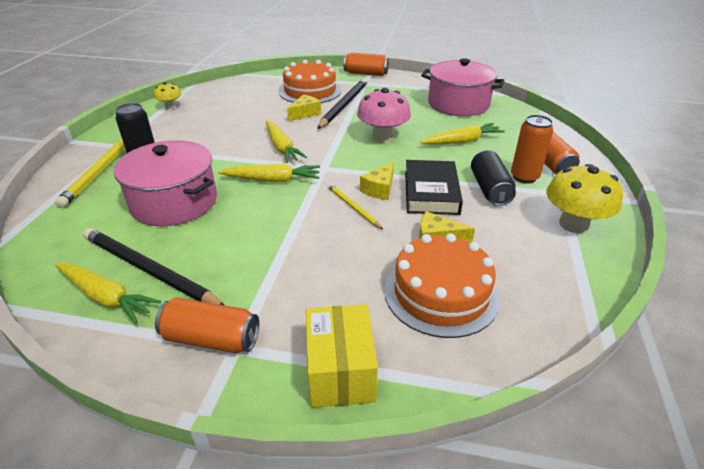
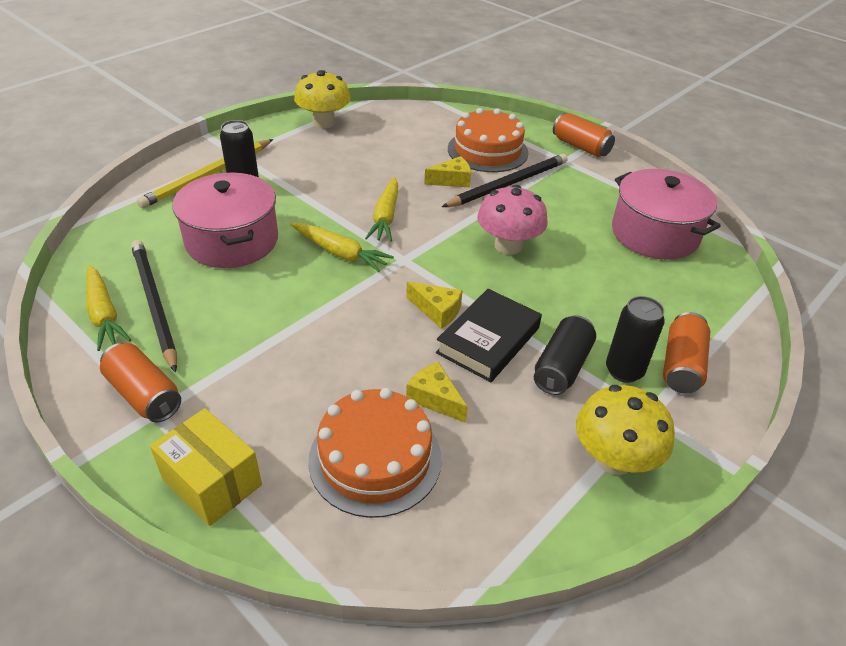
camera: 30 degrees right, 5 degrees up
(170, 107) = (324, 122): yellow mushroom -> yellow mushroom, size x1.80
(340, 371) = (212, 482): yellow box -> yellow box turned 75 degrees counterclockwise
(353, 207) = (387, 320): yellow pencil -> none
(379, 189) = (437, 311): yellow cheese -> yellow cheese turned 120 degrees counterclockwise
(462, 141) = (599, 289): yellow carrot -> none
(524, 177) = (624, 371): orange can -> black can

